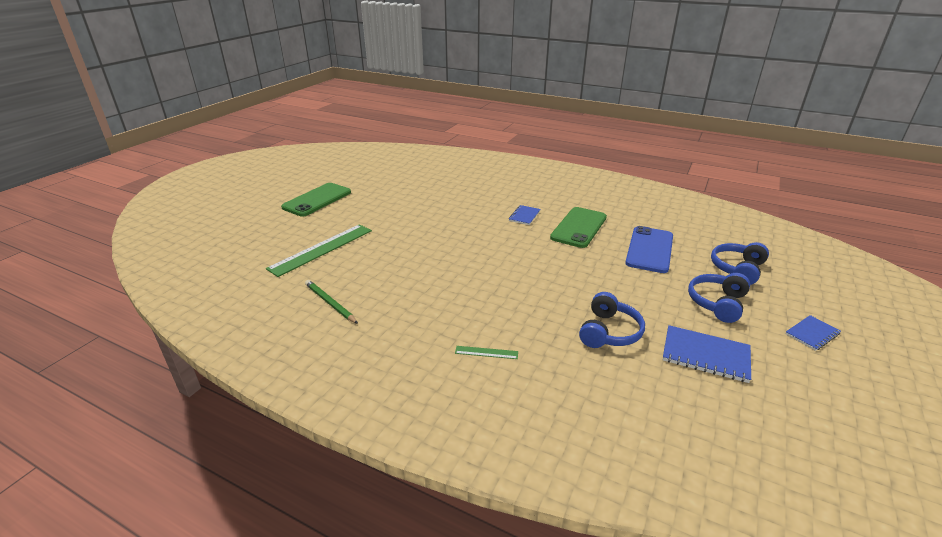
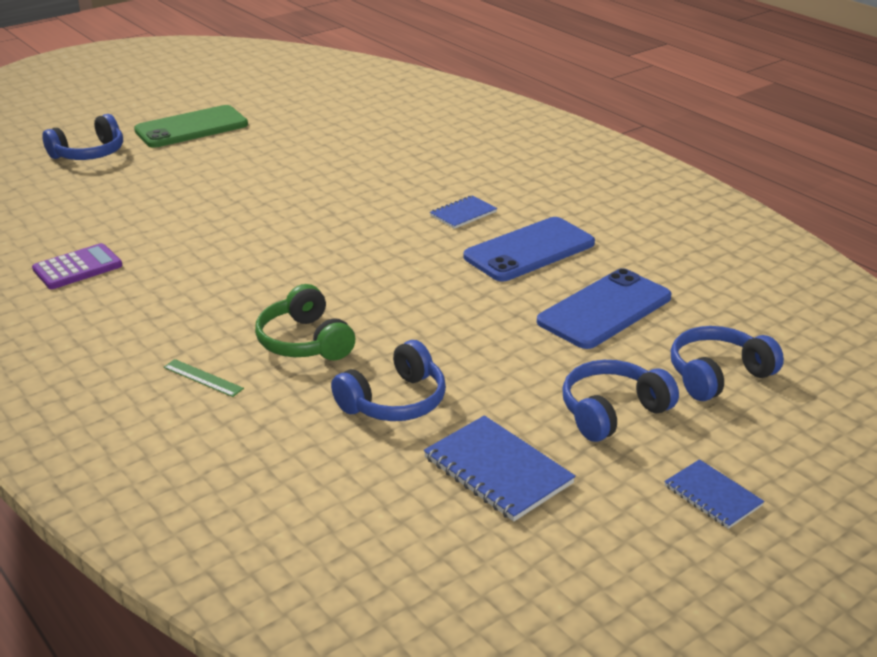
camera: 25 degrees right, 0 degrees up
(264, 228) = (89, 153): none -> blue headphones
(322, 249) = (133, 197): green ruler -> none
(330, 303) = (77, 268): green pencil -> purple calculator
(521, 311) = (305, 342): none -> green headphones
(579, 227) = (529, 250): green phone -> blue phone
(812, 334) = (712, 496): blue notebook -> blue notebook turned 60 degrees clockwise

